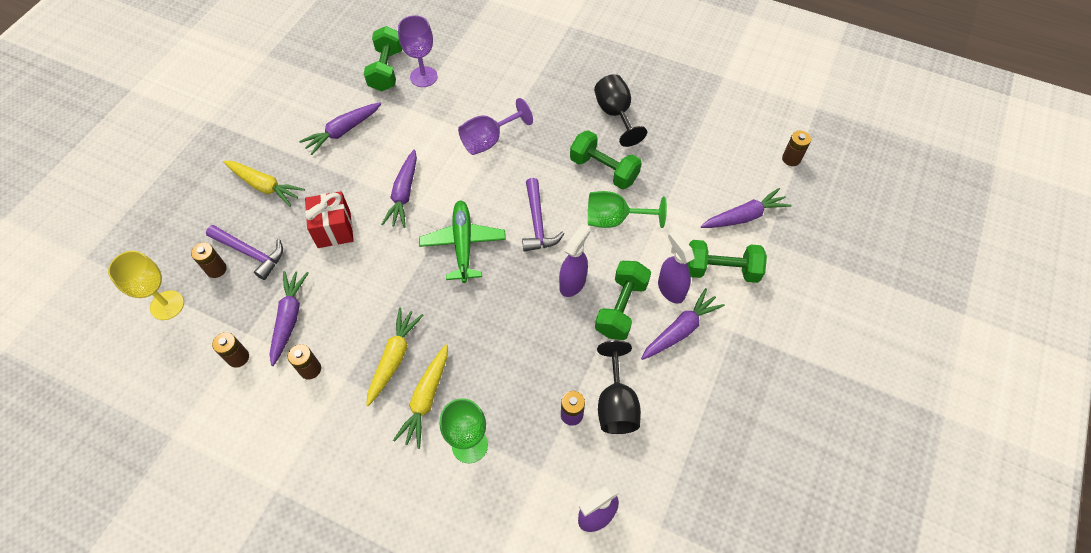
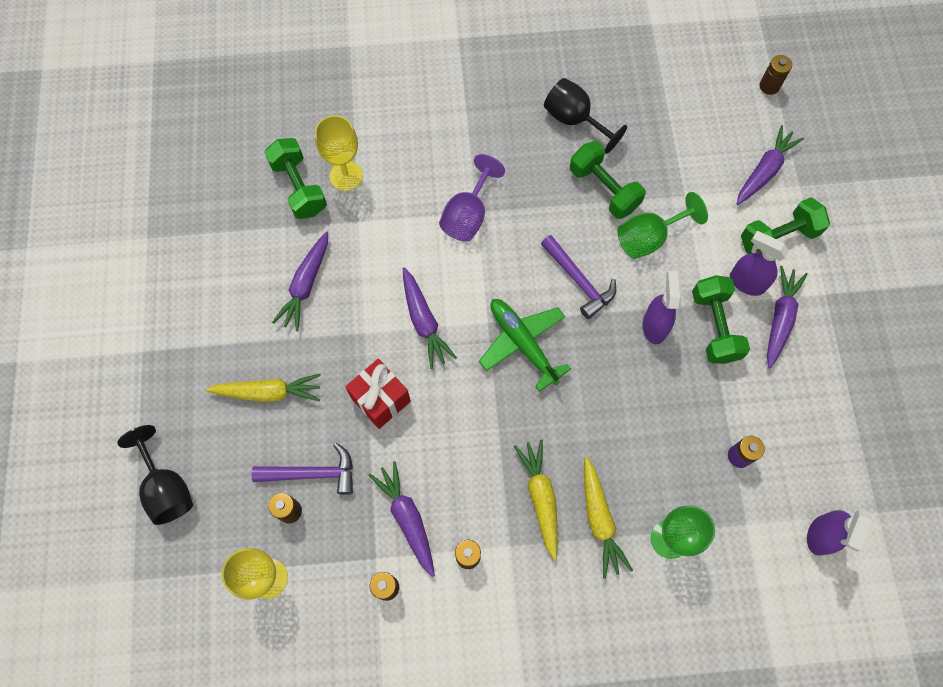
camera: 30 degrees left, 10 degrees up
(423, 77) = (346, 176): purple goblet -> yellow goblet
(604, 170) = (604, 189): green dumbbell -> green dumbbell turned 45 degrees clockwise
(616, 404) = (770, 423): black goblet -> black goblet (166, 488)

